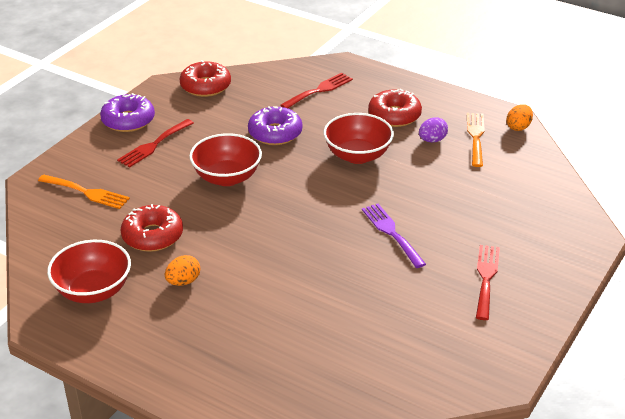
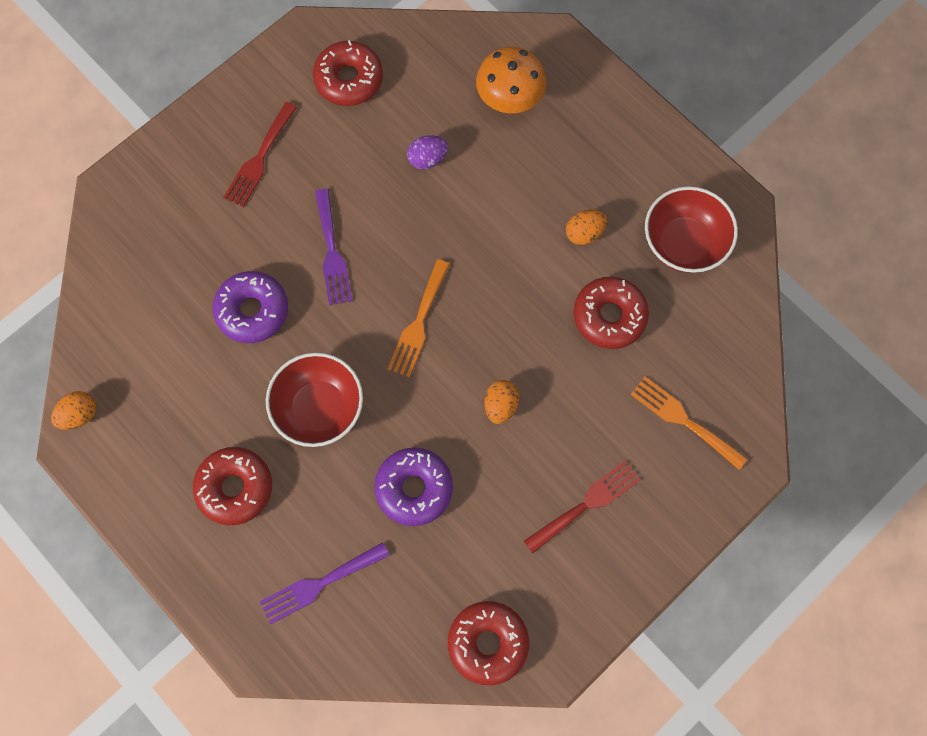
camera: 165 degrees left, 35 degrees up
(128, 120) = (616, 577): purple donut -> purple donut (252, 311)
(227, 177) = (500, 405): red bowl -> orange egg
(278, 364) = (509, 100): none -> orange mushroom
(319, 90) = (319, 584): red fork -> purple fork
(432, 140) = (208, 416): purple egg -> purple egg (427, 159)
(440, 350) = (349, 79): none -> red donut
(476, 137) = (147, 408): orange fork -> orange fork (418, 323)

